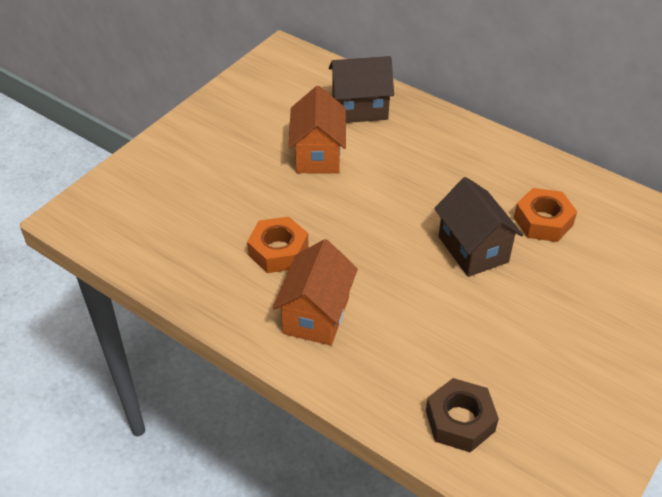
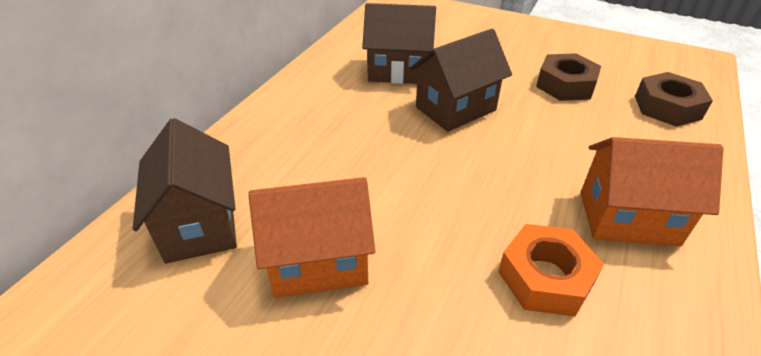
camera: 100 degrees left, 5 degrees down
(510, 347) = (565, 85): none -> brown nut
(543, 221) = (398, 71): orange nut -> brown house

